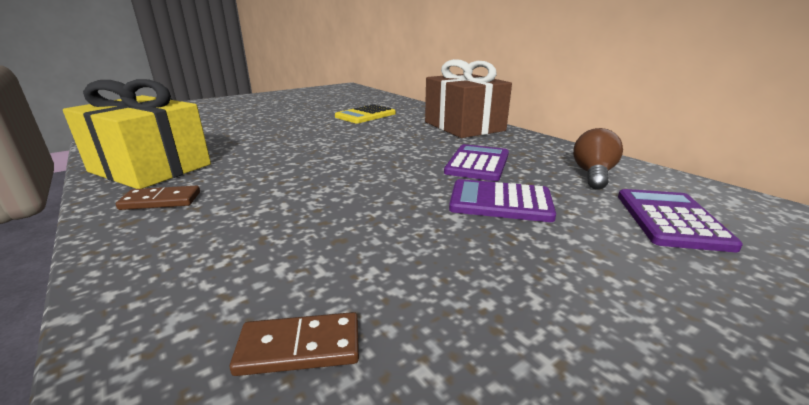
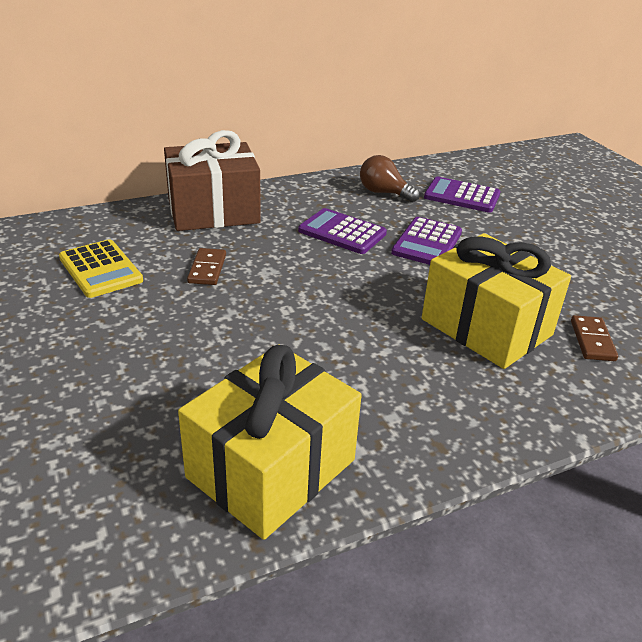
camera: 80 degrees left, 10 degrees up
(161, 201) = (391, 433): brown domino -> brown domino (207, 269)
(325, 243) = (486, 327): none -> yellow gift

